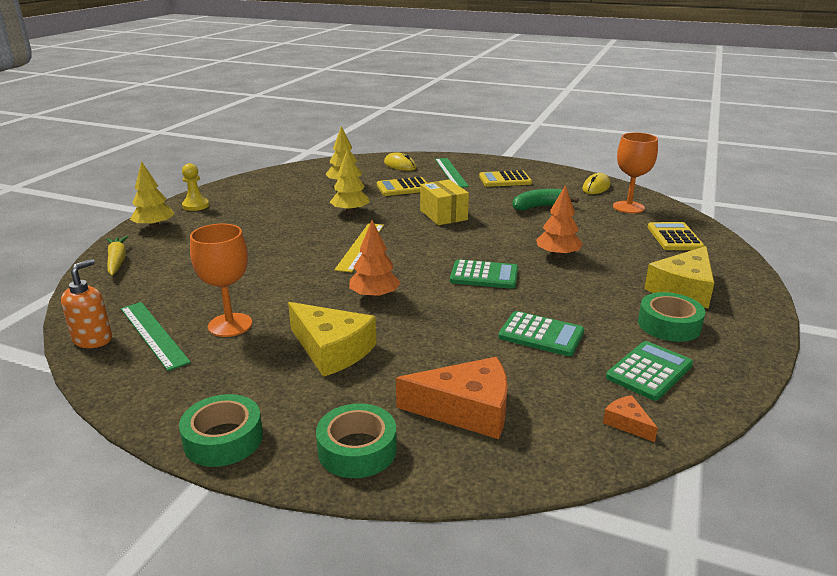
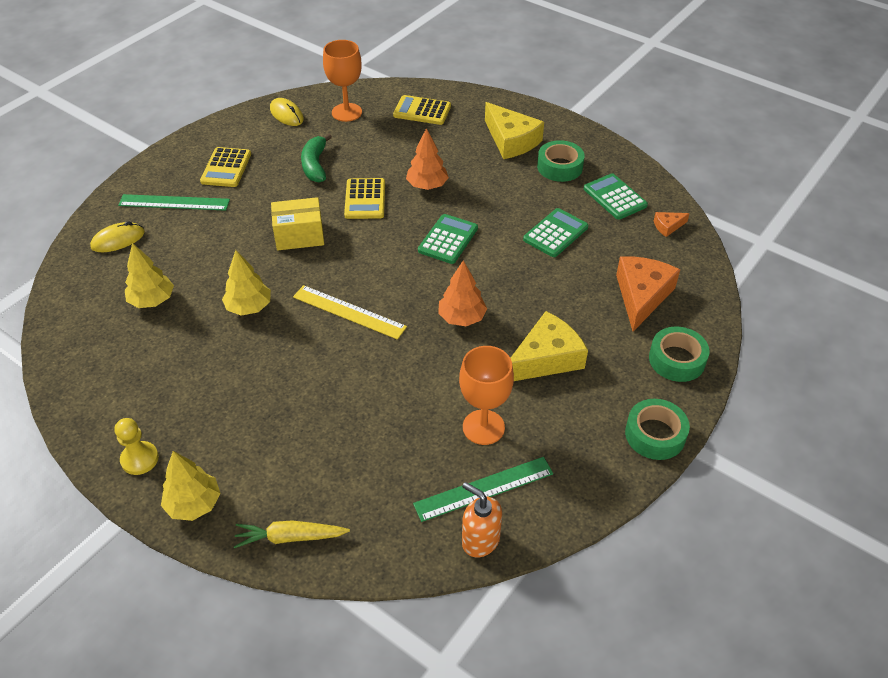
camera: 75 degrees left, 20 degrees up
(403, 188) = (199, 251): yellow calculator -> yellow calculator (365, 199)

